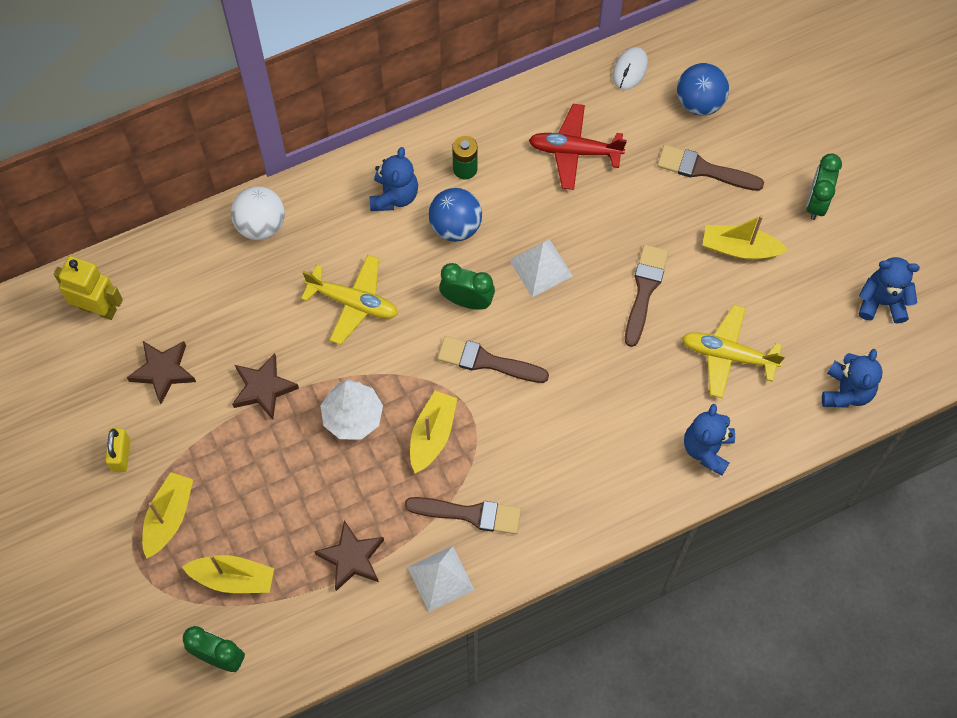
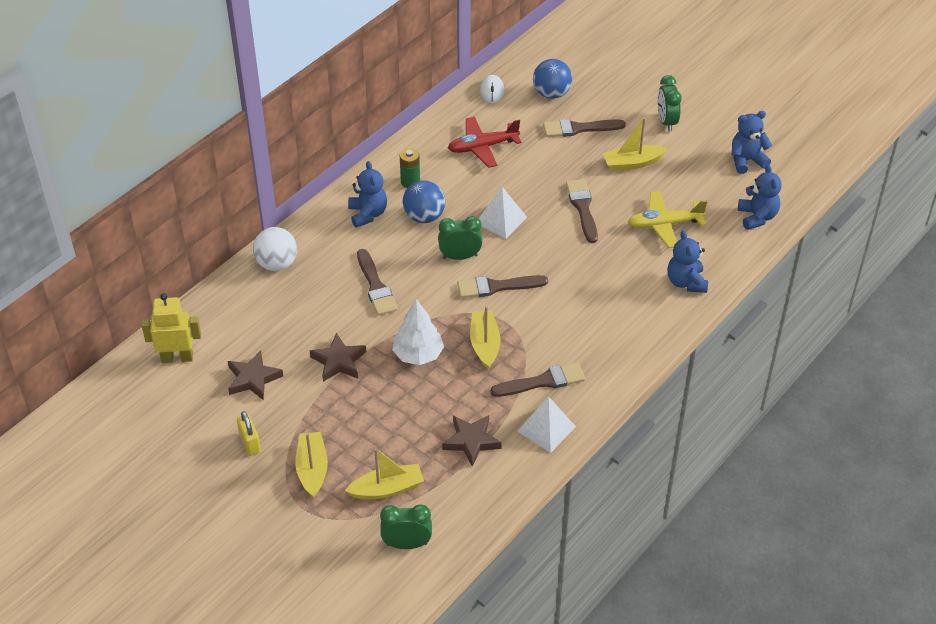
camera: 25 degrees left, 20 degrees down
(353, 302) = (376, 286): yellow plane -> brown brush

